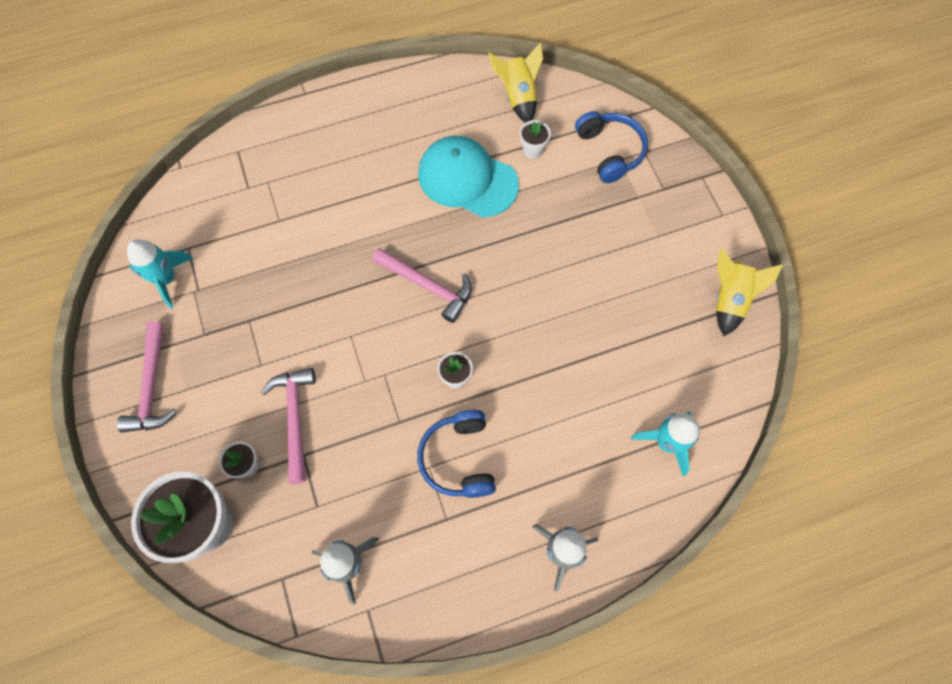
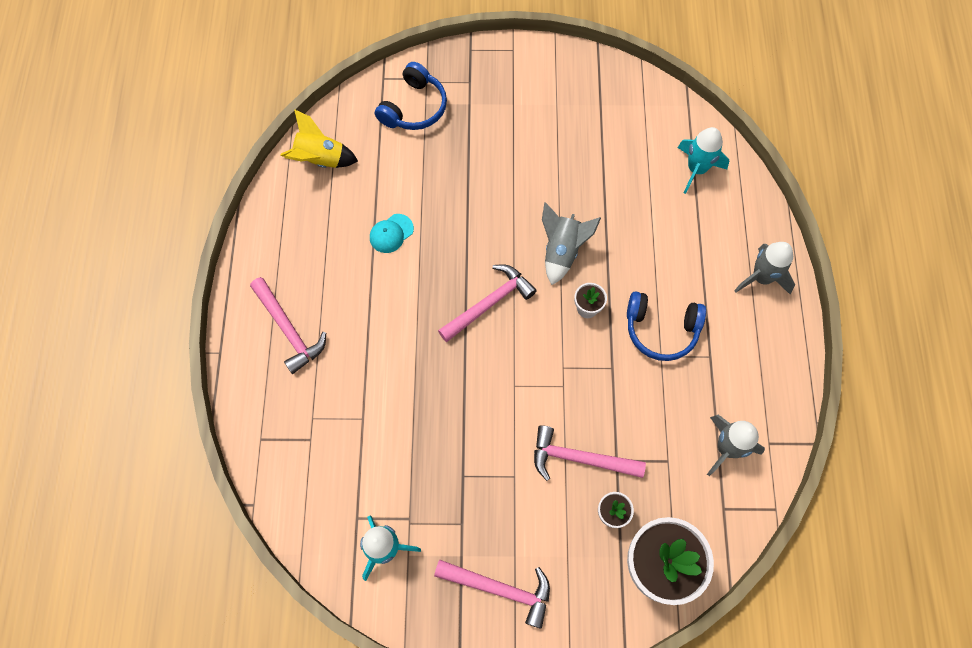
camera: 70 degrees left, 0 degrees up
(342, 134) = (288, 330): none -> pink hammer
(467, 179) = (391, 233): turquoise cap -> turquoise cap, size x0.45
(509, 334) = (562, 251): none -> grey rocket
(533, 150) = (384, 168): white flower pot -> none
(610, 151) = (414, 108): blue headphones -> blue headphones turned 120 degrees clockwise
(729, 300) = (591, 77): yellow rocket -> none

